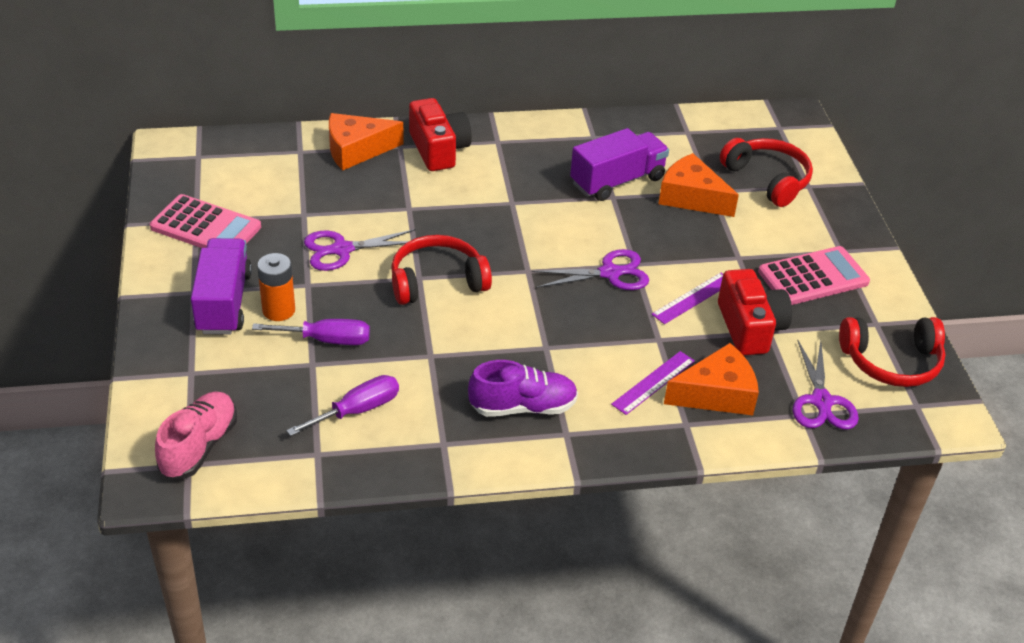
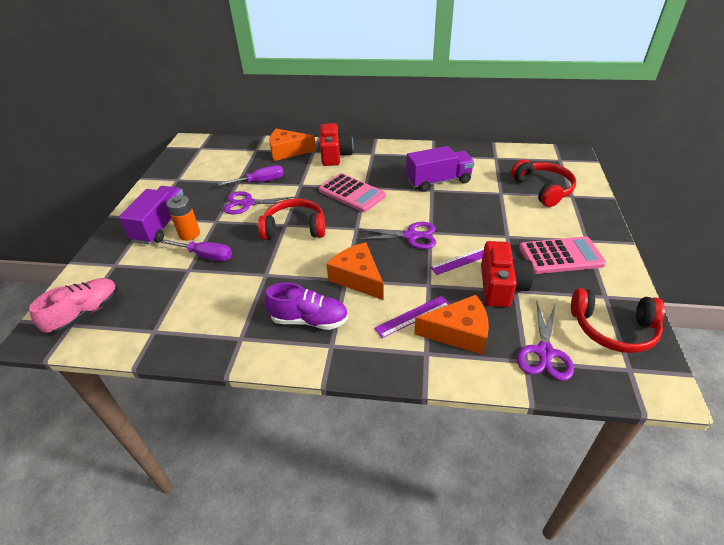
camera: 20 degrees right, 0 degrees up
(206, 227) = (179, 183): pink calculator -> pink calculator (352, 193)
(357, 410) = (197, 305): purple screwdriver -> purple screwdriver (261, 181)
(691, 197) = (485, 195): orange cheese -> orange cheese (358, 278)

